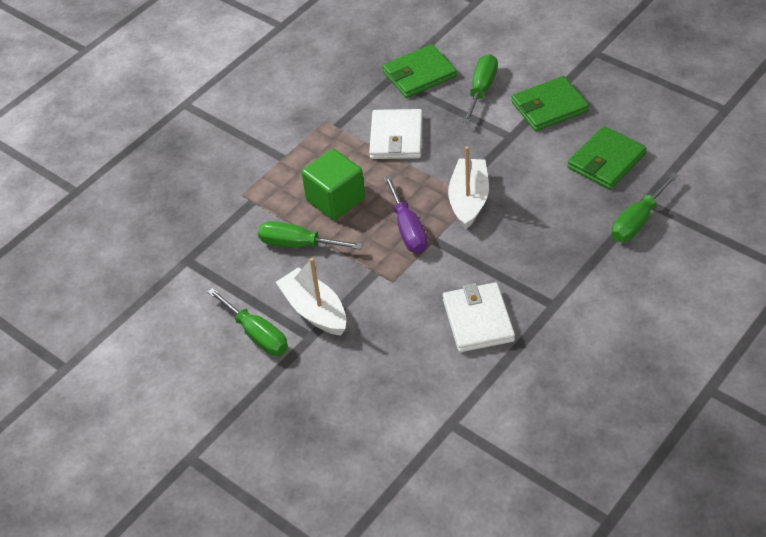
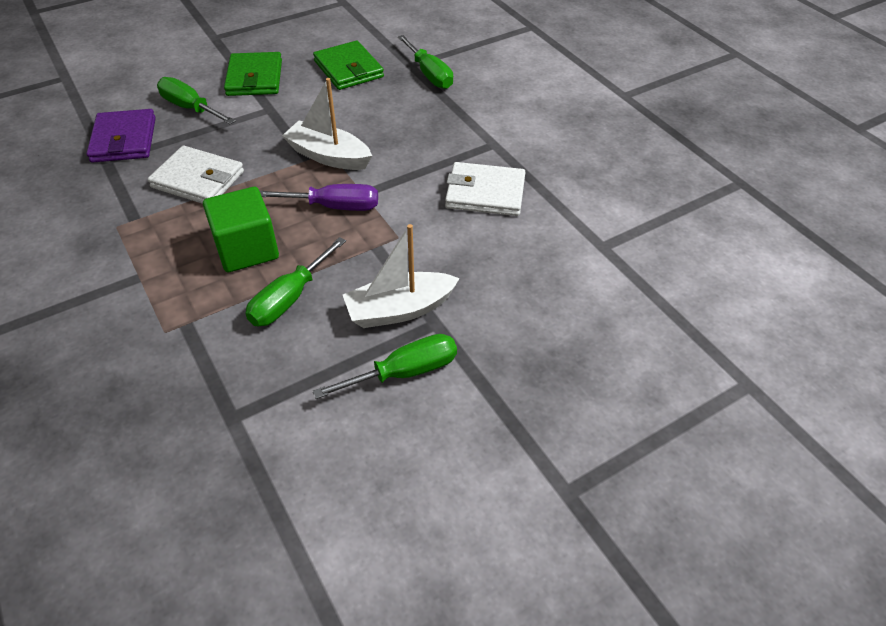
camera: 75 degrees left, 0 degrees up
(419, 74) = (124, 140): green wallet -> purple wallet

